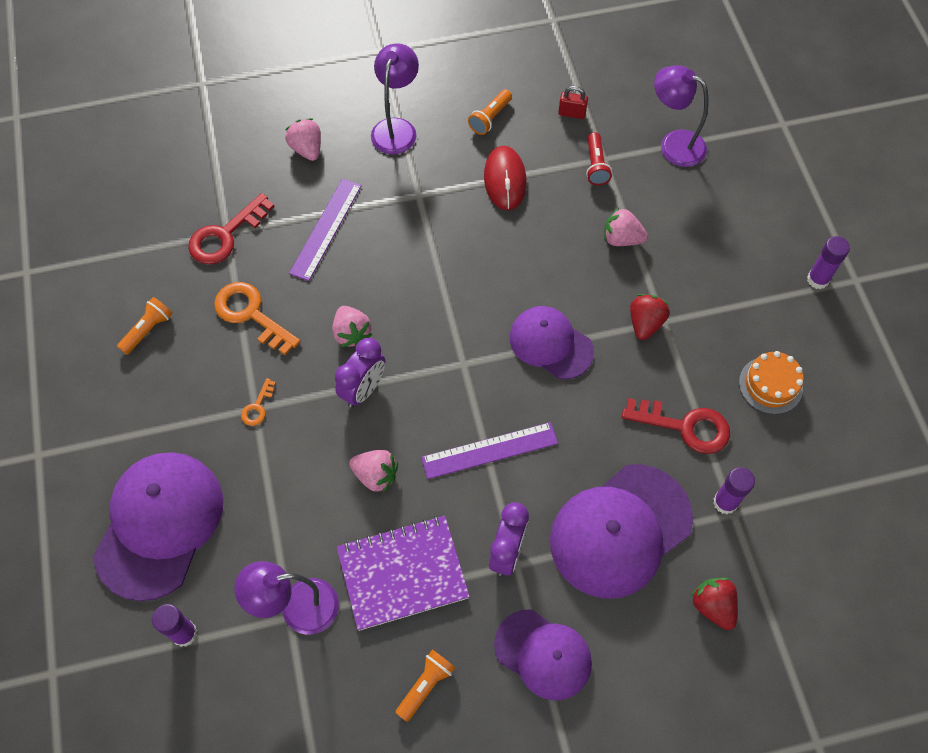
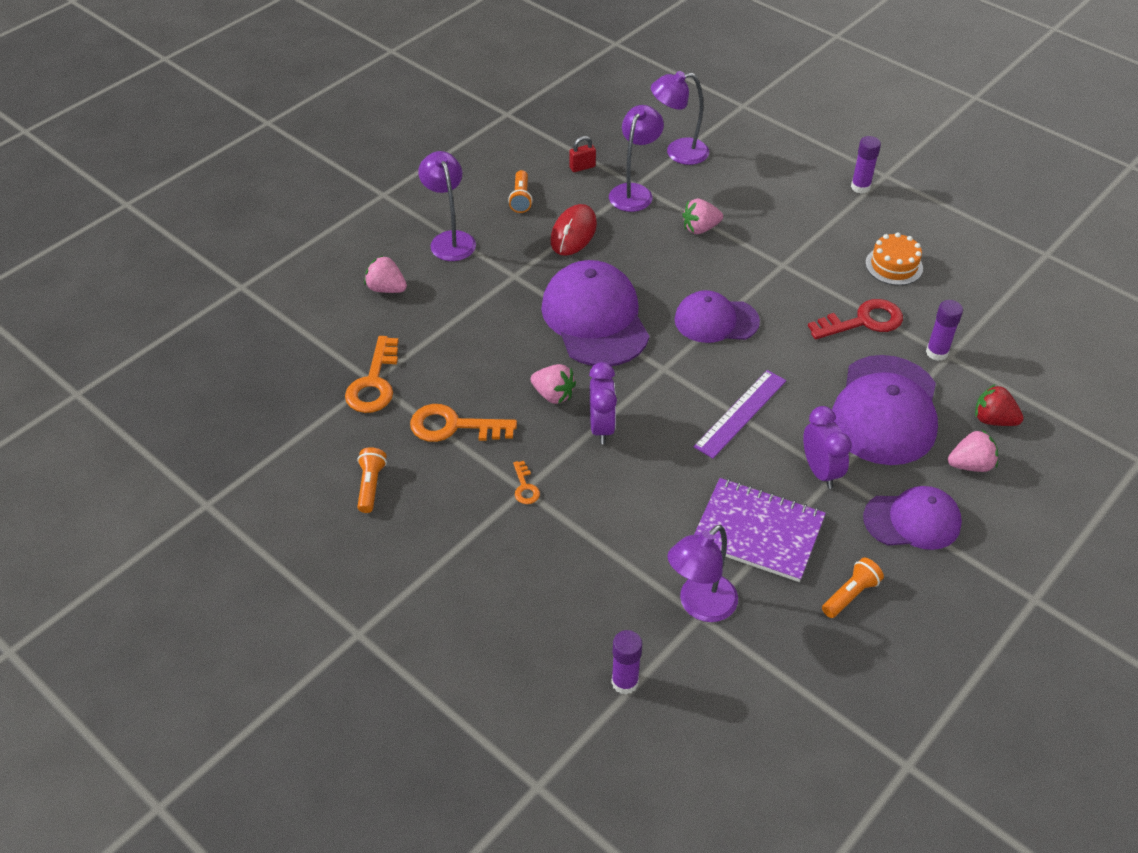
camera: 35 degrees left, 15 degrees down
(159, 525) = (524, 618): purple cap -> purple cap (595, 319)
(225, 235) = (374, 383): red key -> orange key
(326, 229) = (459, 335): purple ruler -> none
(376, 475) = (670, 479): pink strawberry -> pink strawberry (970, 465)
(402, 573) = (758, 532): purple notebook -> purple notebook turned 75 degrees clockwise
(426, 685) = (850, 594): orange flashlight -> orange flashlight turned 45 degrees clockwise
(505, 180) = (573, 233): red mouse -> red mouse turned 60 degrees clockwise
(595, 166) = (634, 192): red flashlight -> purple lamp
(645, 323) = (771, 272): red strawberry -> none

